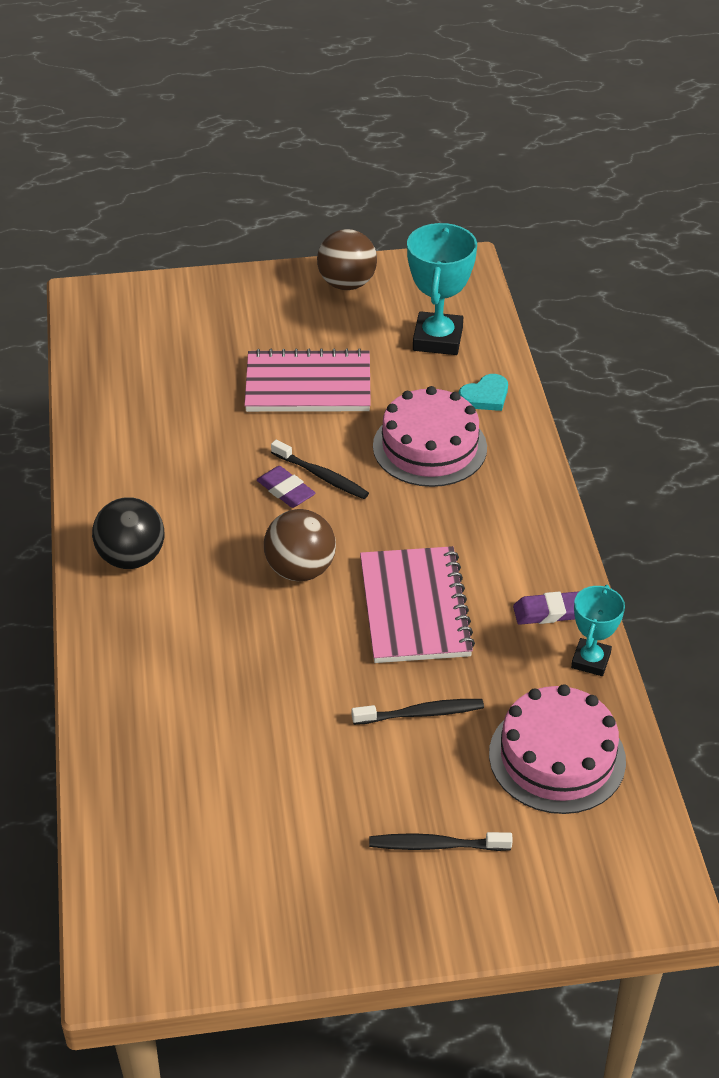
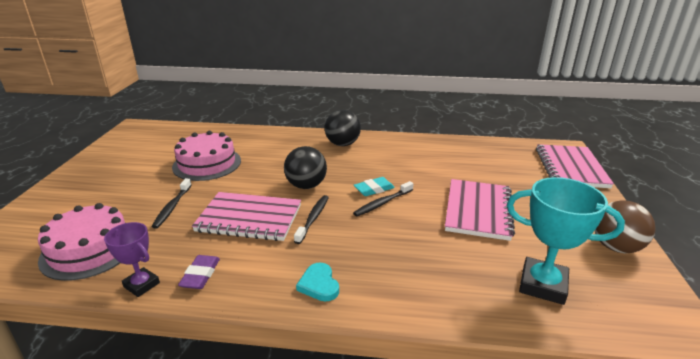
camera: 105 degrees right, 15 degrees down
(155, 298) = (570, 168): none -> pink notebook
(286, 491) = (374, 189): purple eraser -> turquoise eraser
(300, 570) = (306, 186): brown ball -> black ball
(429, 447) = (398, 253): pink cake -> pink cake (207, 164)
(436, 845) = (91, 197): black toothbrush -> black toothbrush (313, 218)
(485, 396) = (458, 298): turquoise heart -> turquoise heart (319, 284)
(590, 660) = (142, 285): turquoise trophy -> purple trophy

